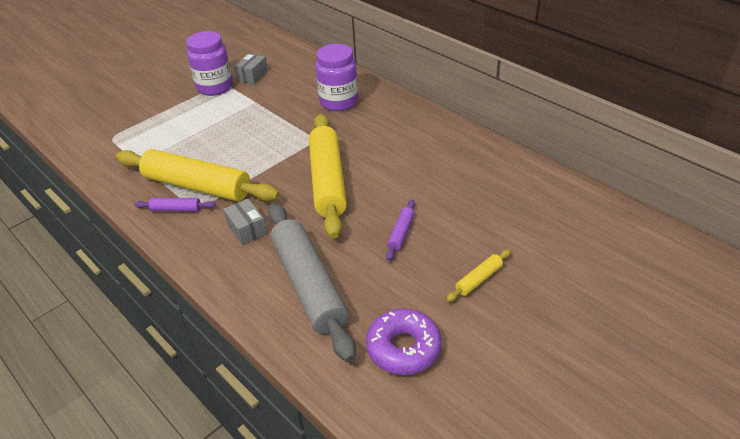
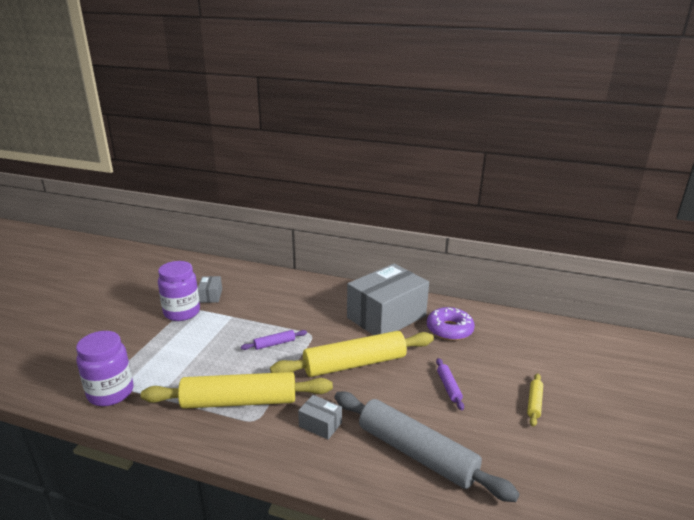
camera: 30 degrees left, 15 degrees down
(176, 209) = (236, 428): purple rolling pin -> purple rolling pin (274, 344)
(328, 181) = (354, 364): yellow rolling pin -> yellow rolling pin turned 75 degrees counterclockwise
(339, 102) = (307, 300): purple jar -> purple jar (111, 393)
(403, 348) = (534, 475): purple donut -> purple donut (449, 330)
(405, 140) = (386, 317): none -> grey box

